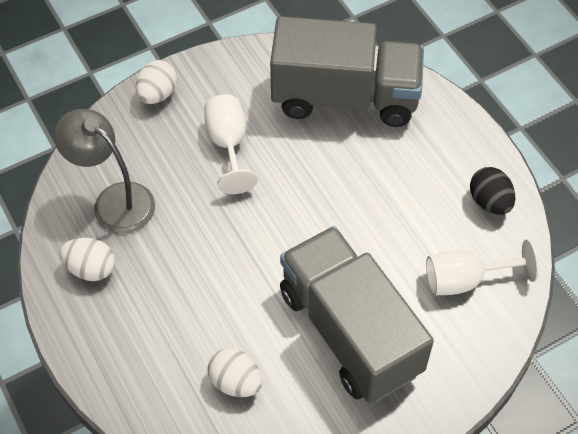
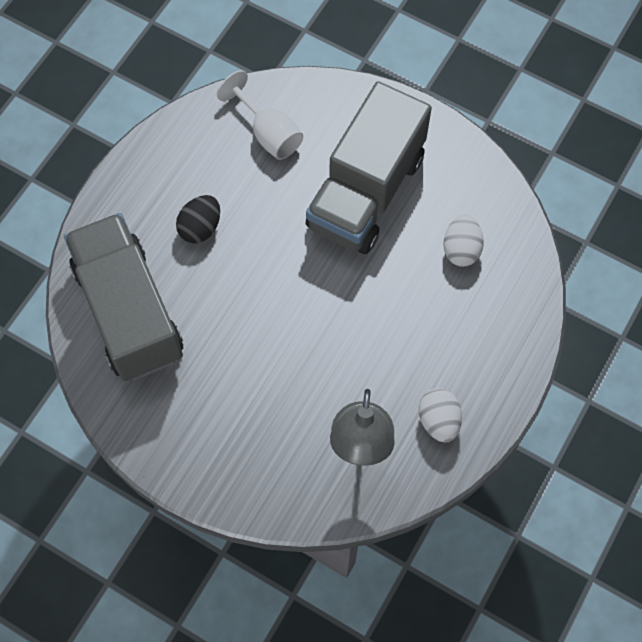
camera: 120 degrees left, 10 degrees up
(157, 94) = (220, 483): white egg -> none
(228, 145) = (242, 383): white goblet -> none
(489, 202) = (181, 147): black egg -> black egg (200, 228)

